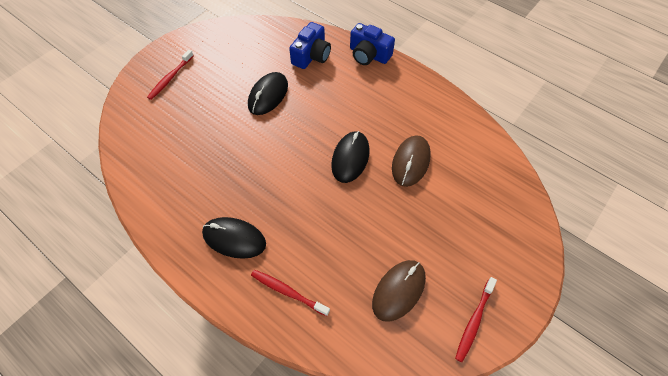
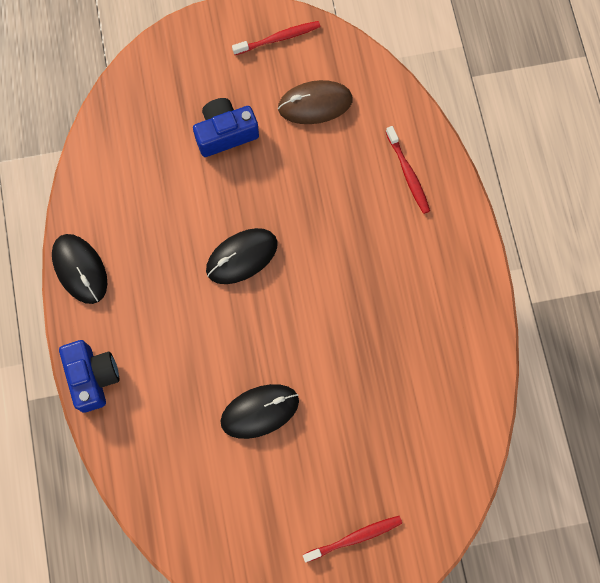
camera: 140 degrees left, 15 degrees up
(234, 238) = (420, 259): black mouse -> black mouse (80, 269)
(311, 56) = (160, 433): blue camera -> blue camera (225, 133)
(411, 162) = (187, 205): brown mouse -> none

